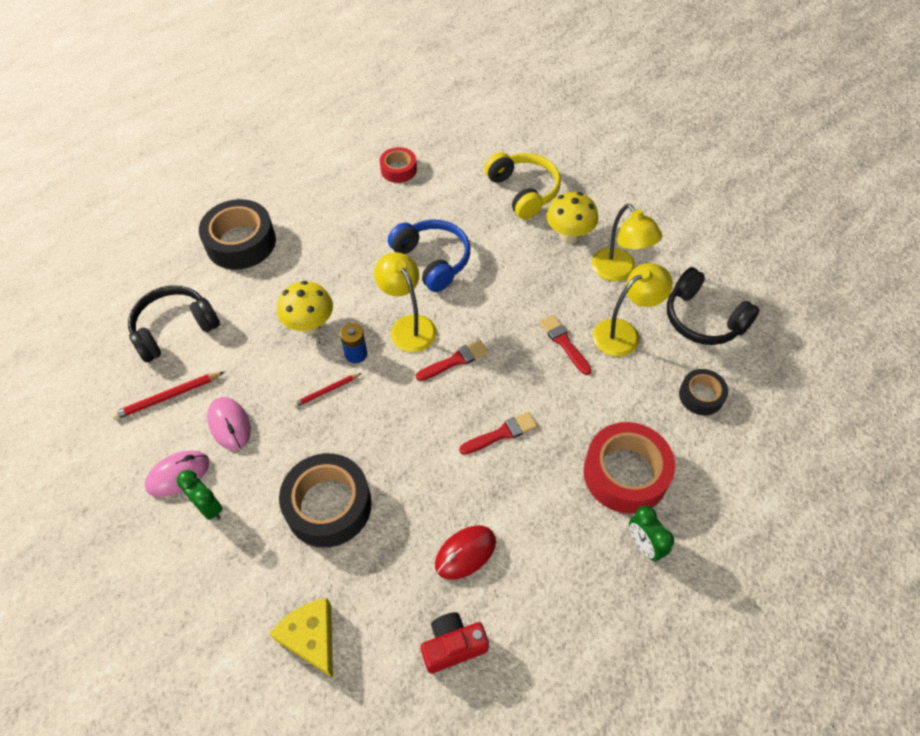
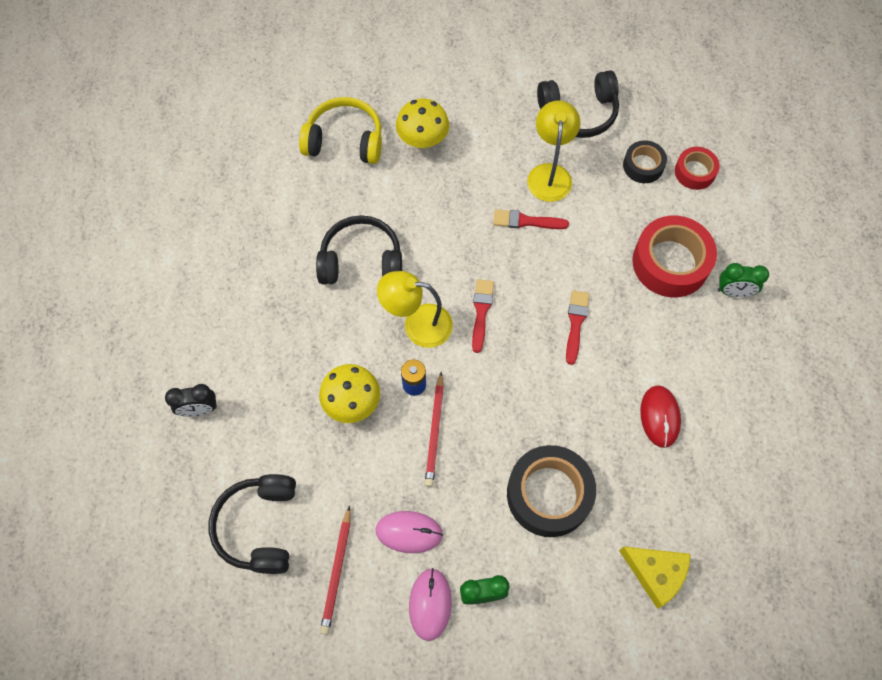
camera: 55 degrees left, 10 degrees up
(241, 242) = (199, 409): black tape -> black clock
(311, 638) = (656, 573): yellow cheese -> yellow cheese turned 150 degrees counterclockwise
(326, 391) = (435, 431): red pencil -> red pencil, size x1.53
(398, 169) = (228, 220): red tape -> red tape (694, 172)
(432, 260) = (361, 261): blue headphones -> black headphones
(453, 646) = (727, 473): red camera -> none
(619, 271) = (488, 134): yellow lamp -> none

